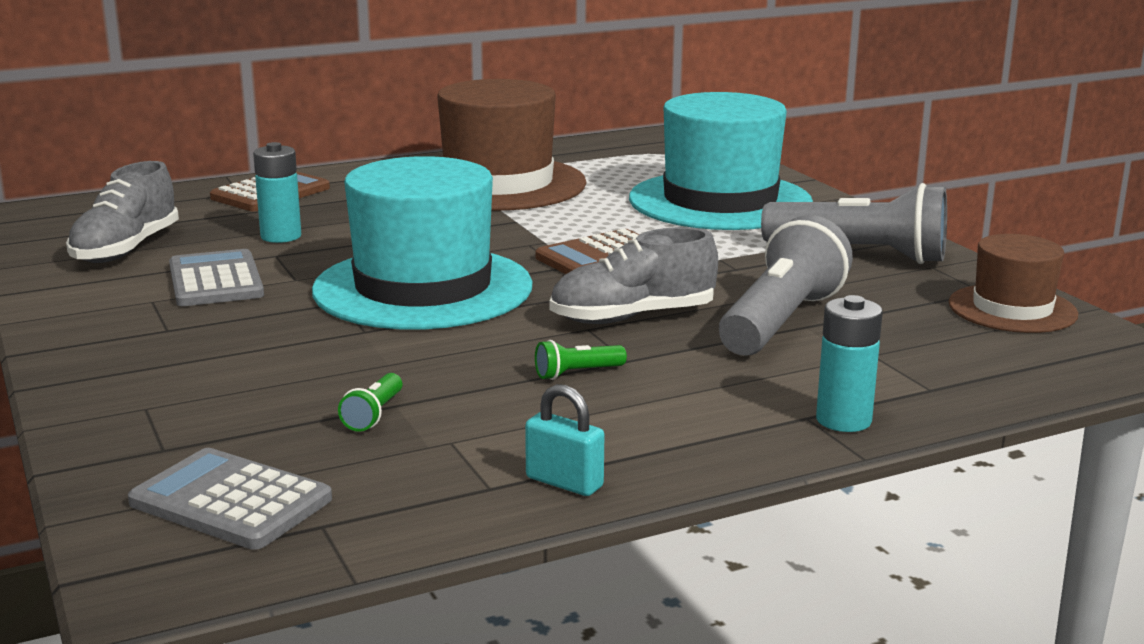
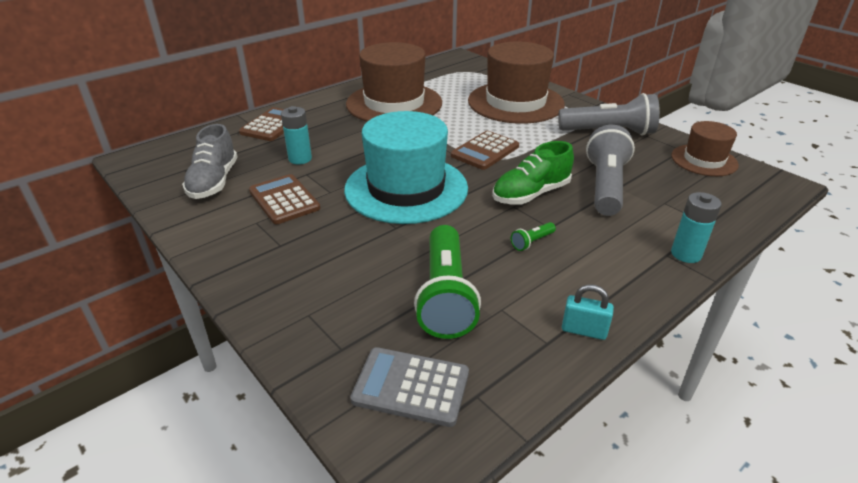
camera: 15 degrees left, 15 degrees up
(215, 280) = (284, 200): grey calculator -> brown calculator
(374, 415) = (445, 295): green flashlight -> green flashlight, size x2.47
(632, 317) = (531, 194): grey shoe -> green shoe
(720, 201) = (515, 102): turquoise hat -> brown hat

